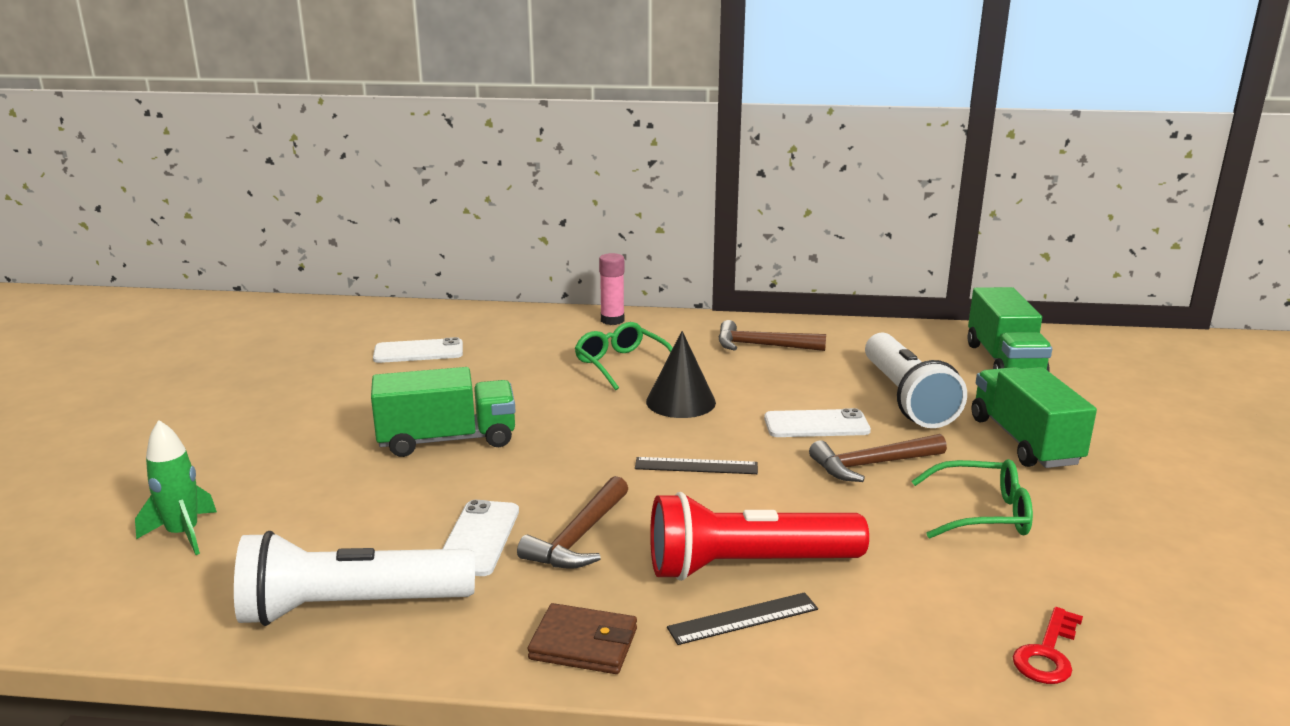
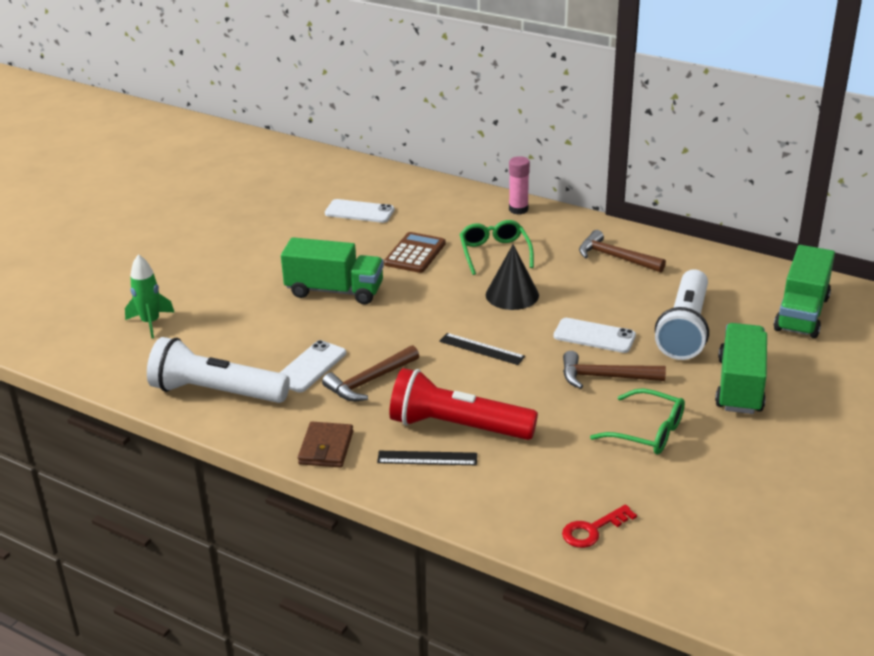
camera: 25 degrees right, 10 degrees up
(524, 381) = (415, 253): none -> brown calculator
(583, 644) = (326, 448): brown wallet -> brown wallet turned 60 degrees clockwise

